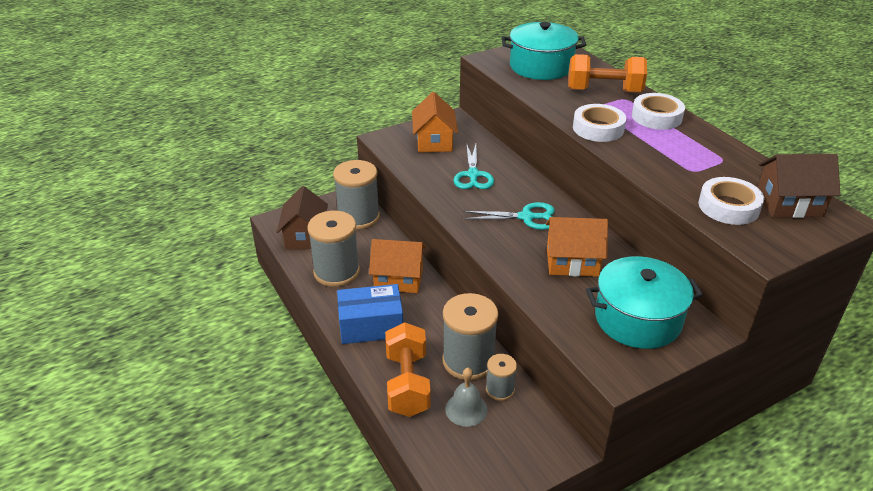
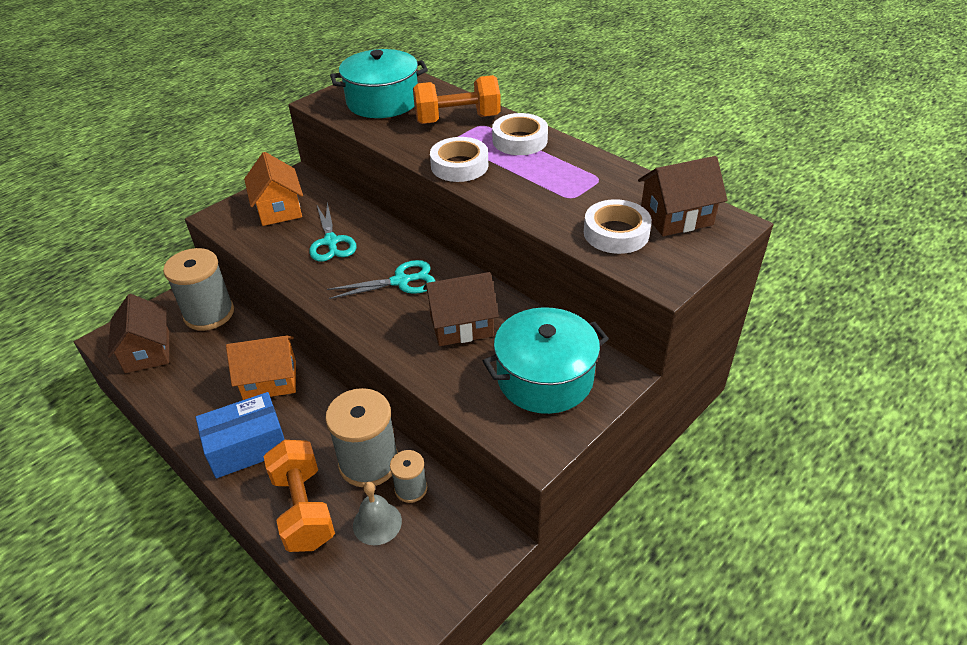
camera: 15 degrees left, 5 degrees up
(336, 272) = (194, 388): grey spool -> none
(572, 262) = (461, 325): orange house -> brown house

